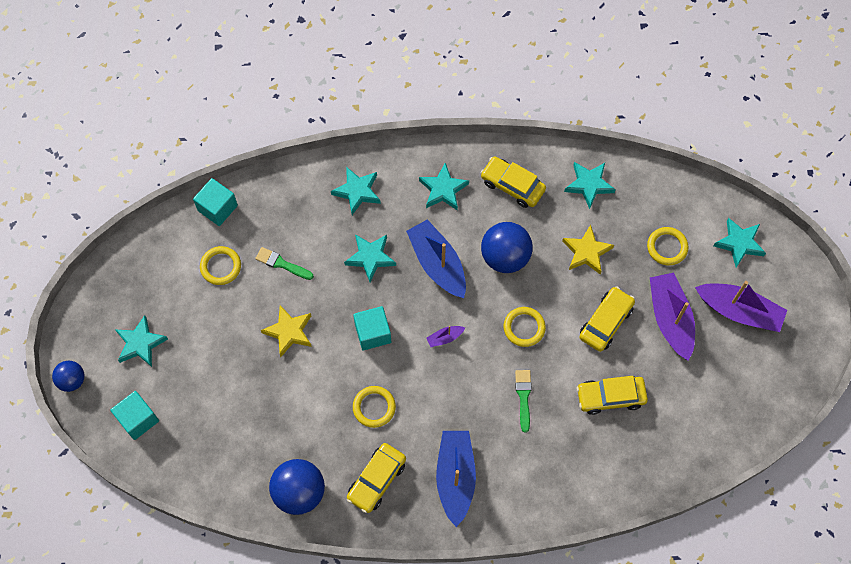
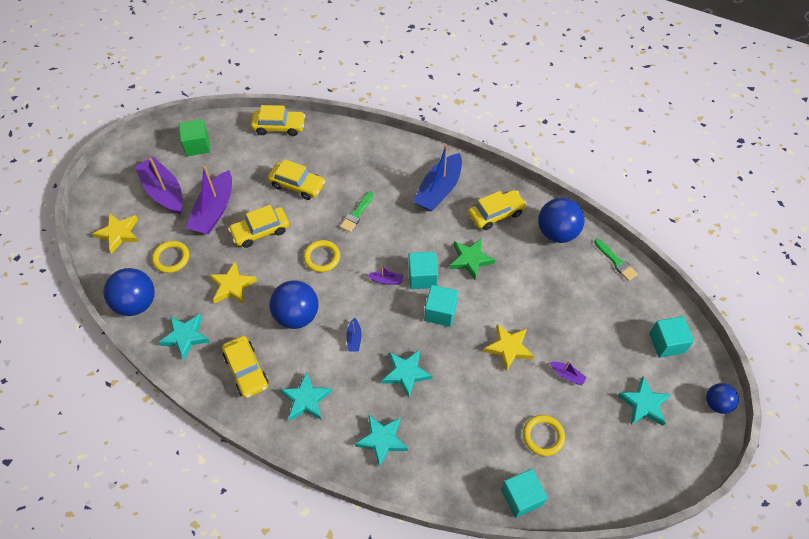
camera: 150 degrees left, 10 degrees down
(222, 334) = (567, 375): none -> purple boat
(282, 264) = (486, 409): green brush -> green brush (616, 261)
(374, 407) = (470, 260): yellow ring -> green star
(411, 361) = (422, 277): none -> turquoise cube
(437, 264) = (354, 338): blue boat -> blue boat, size x0.43
(659, 189) = (136, 303): none -> blue ball
(689, 463) = (279, 126): none -> yellow car
(739, 243) = (119, 233): turquoise star -> yellow star
(756, 386) = (197, 145): none -> green cube

